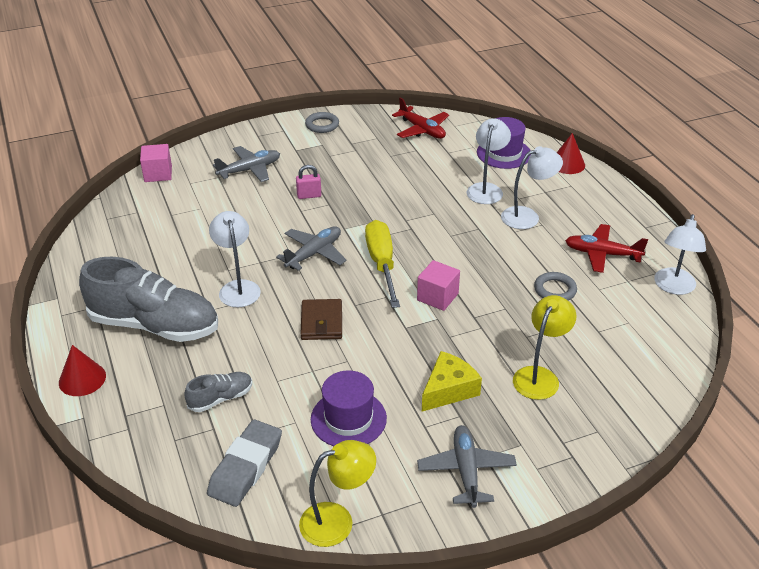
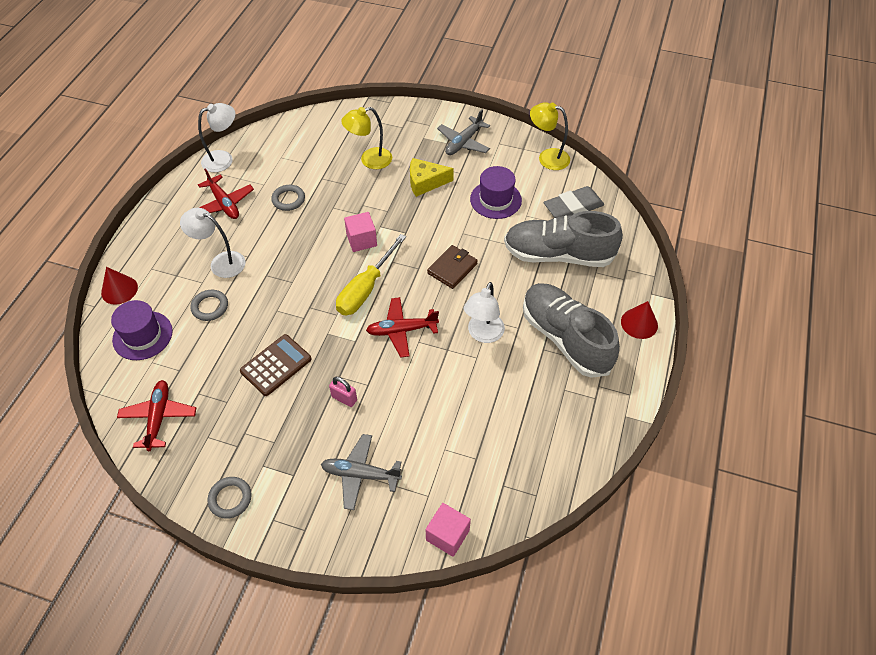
camera: 140 degrees left, 15 degrees up
(220, 398) = (558, 255): grey shoe -> grey shoe, size x2.18
(314, 253) = (401, 330): grey plane -> red plane
(385, 186) = (276, 365): none -> brown calculator
(486, 189) = (210, 307): white lamp -> grey ring

